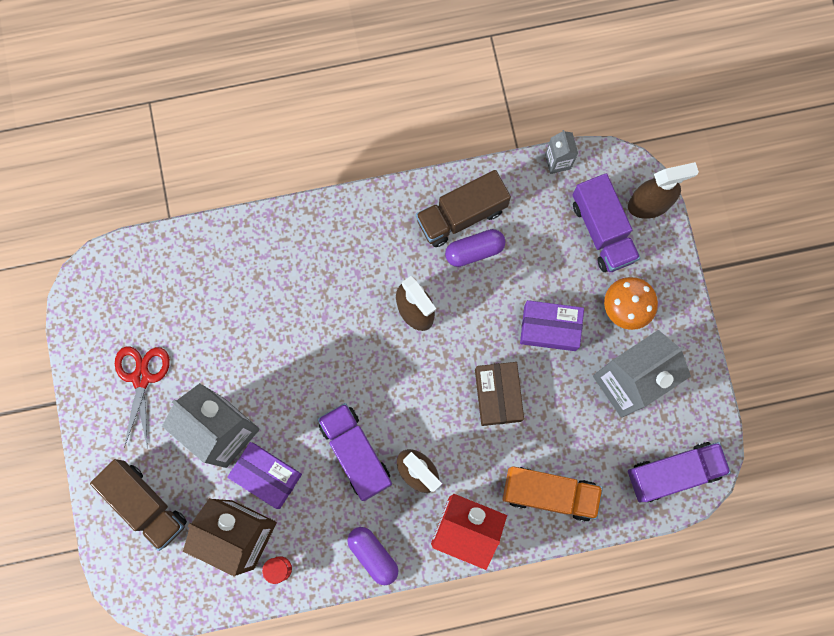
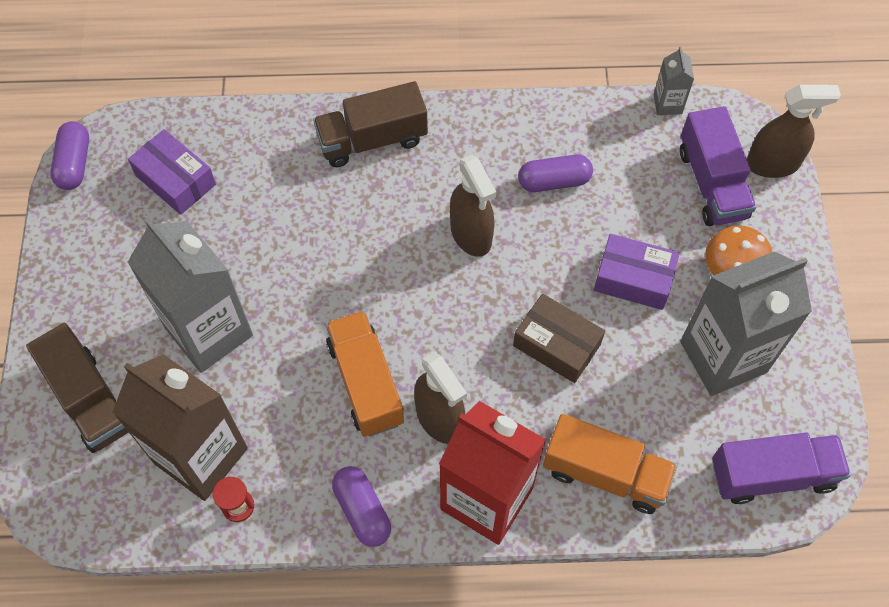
camera: 10 degrees right, 15 degrees down
(77, 302) = (74, 164): none -> purple capsule
(141, 378) = (126, 256): red scissors -> none
(267, 476) = (249, 391): purple box -> purple box (176, 180)
(356, 453) = (366, 383): purple truck -> orange truck
(461, 215) = (544, 142): brown truck -> brown truck (372, 140)
(498, 395) = (556, 345): brown box -> brown box turned 60 degrees counterclockwise

